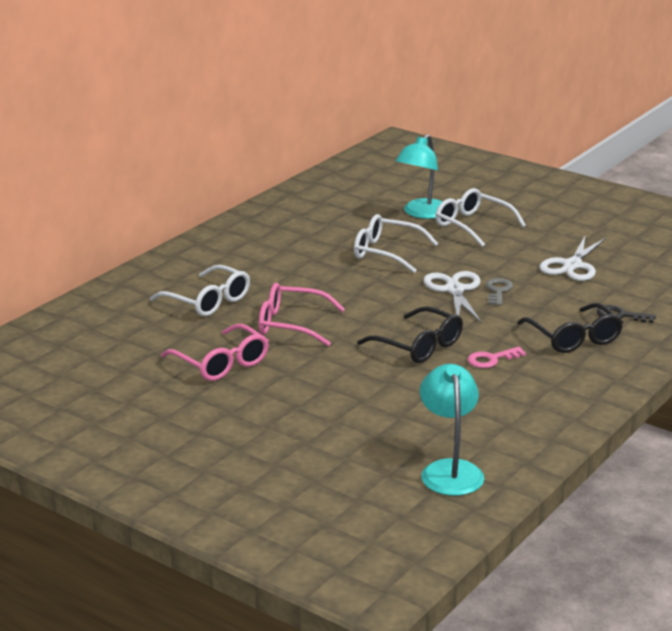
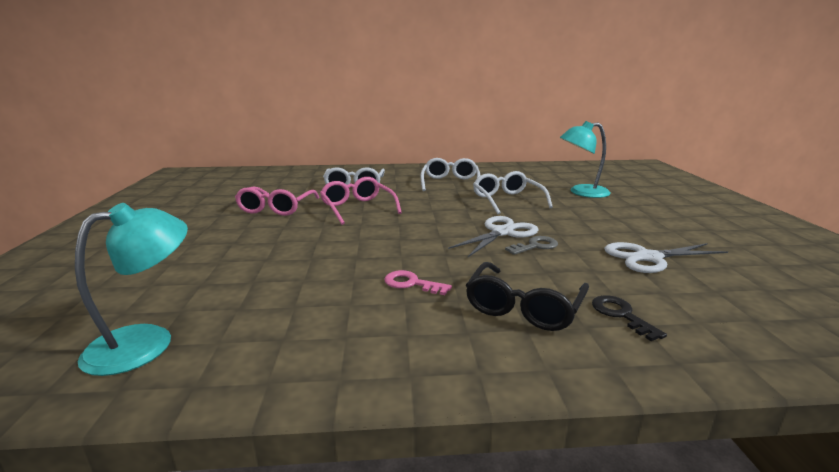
camera: 50 degrees right, 5 degrees down
(419, 346) = (388, 249): black glasses -> none
(472, 225) = (607, 208): white glasses -> white glasses (450, 183)

